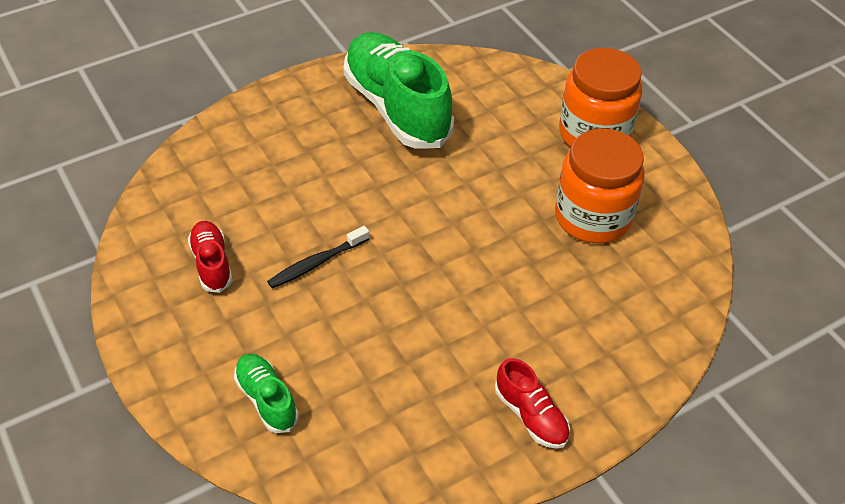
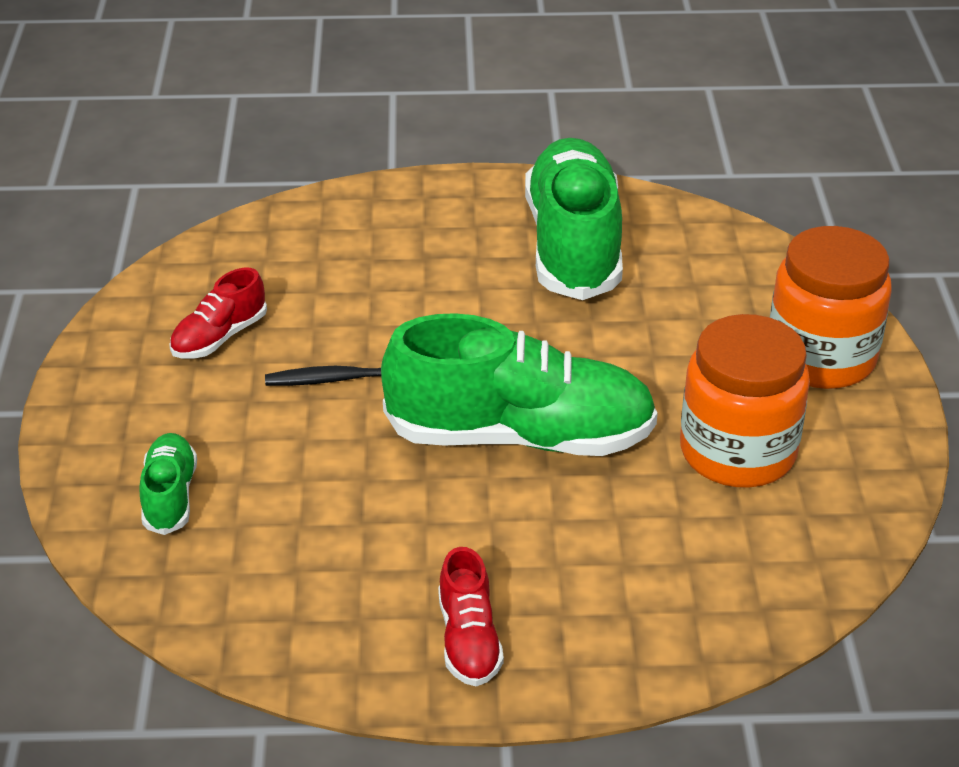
camera: 30 degrees right, 10 degrees down
(212, 264) = (219, 337): red shoe -> red shoe turned 150 degrees counterclockwise
(460, 258) = (520, 436): none -> green shoe

